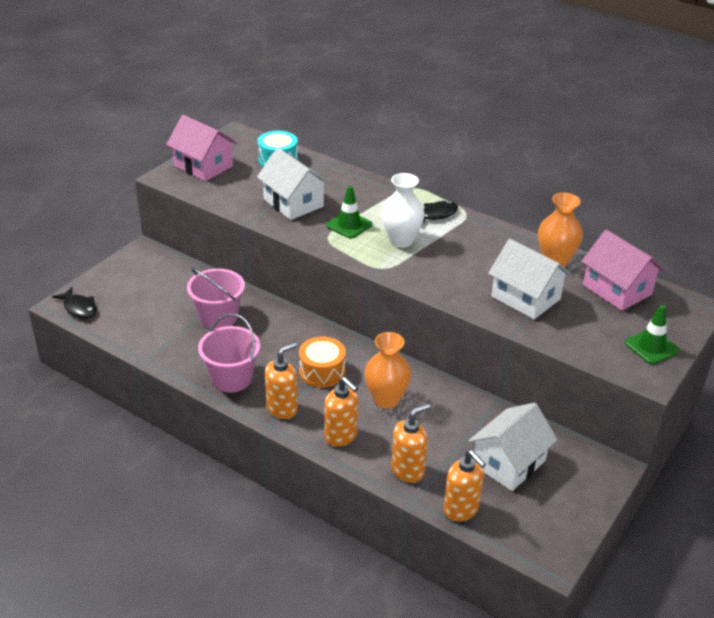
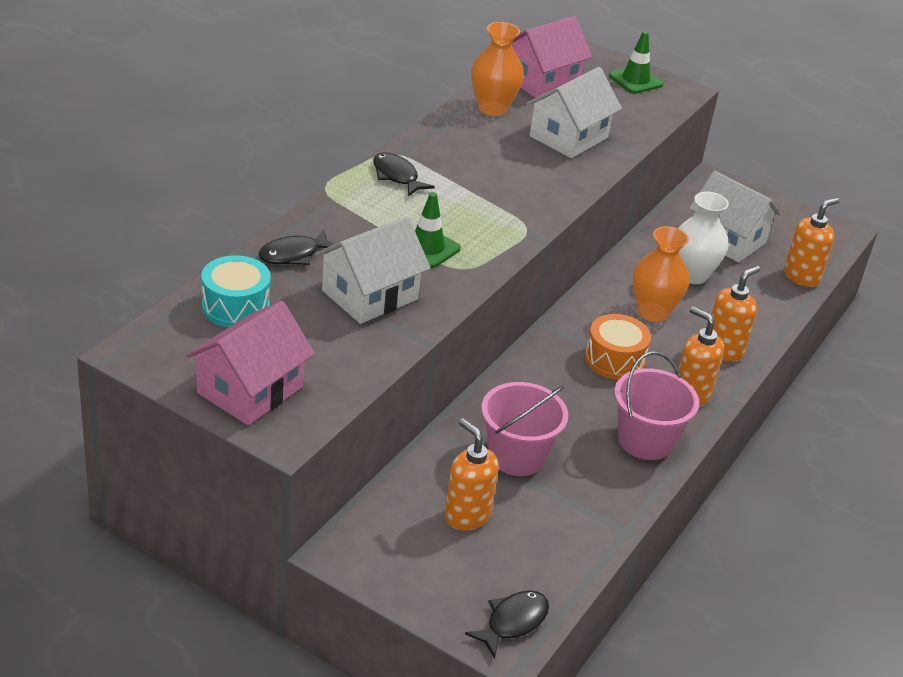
camera: 95 degrees left, 0 degrees up
(333, 177) = (293, 254): none -> black fish
(401, 241) = (462, 209): white vase -> white vase (692, 275)
(408, 470) = (760, 306): orange soap dispenser -> orange soap dispenser (466, 515)

